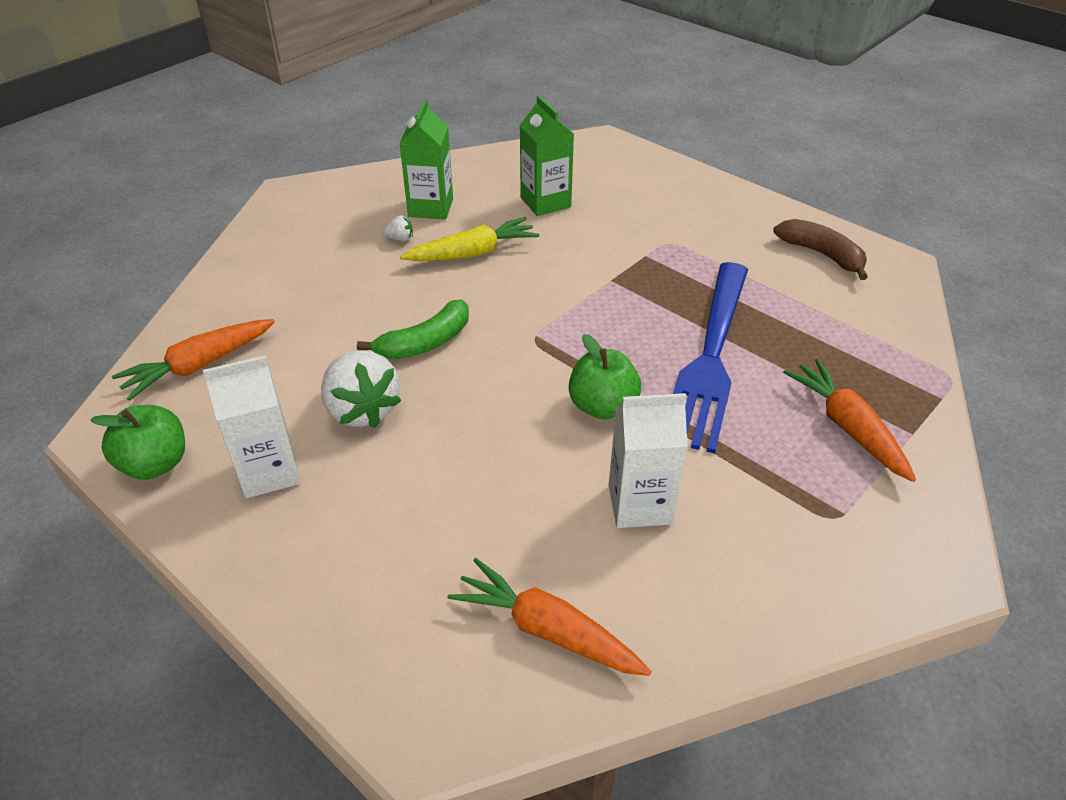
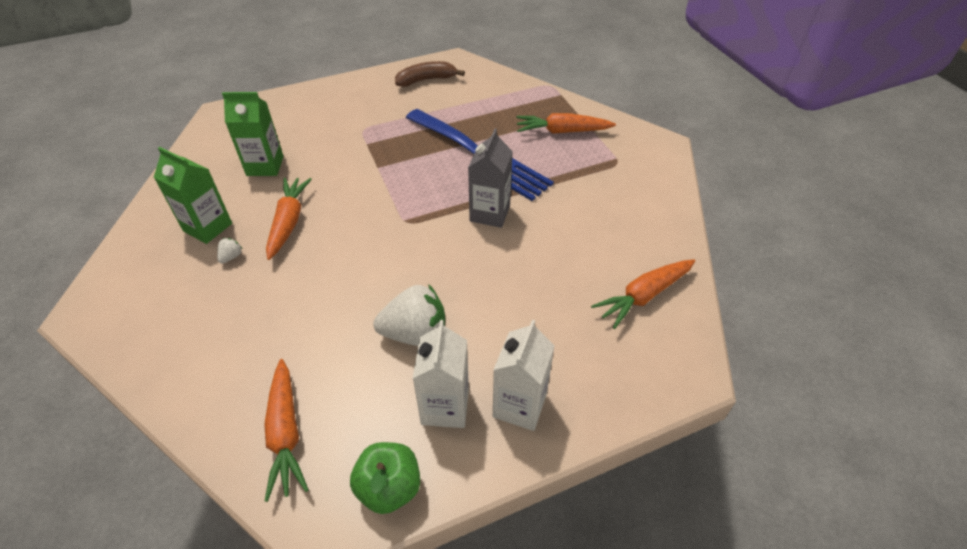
camera: 65 degrees left, 5 degrees up
(425, 343) = (369, 278): green banana -> none
(473, 253) = (288, 222): yellow carrot -> orange carrot
(602, 406) = (490, 213): green apple -> grey carton
(639, 504) = (574, 227): white carton -> white carton (519, 405)

